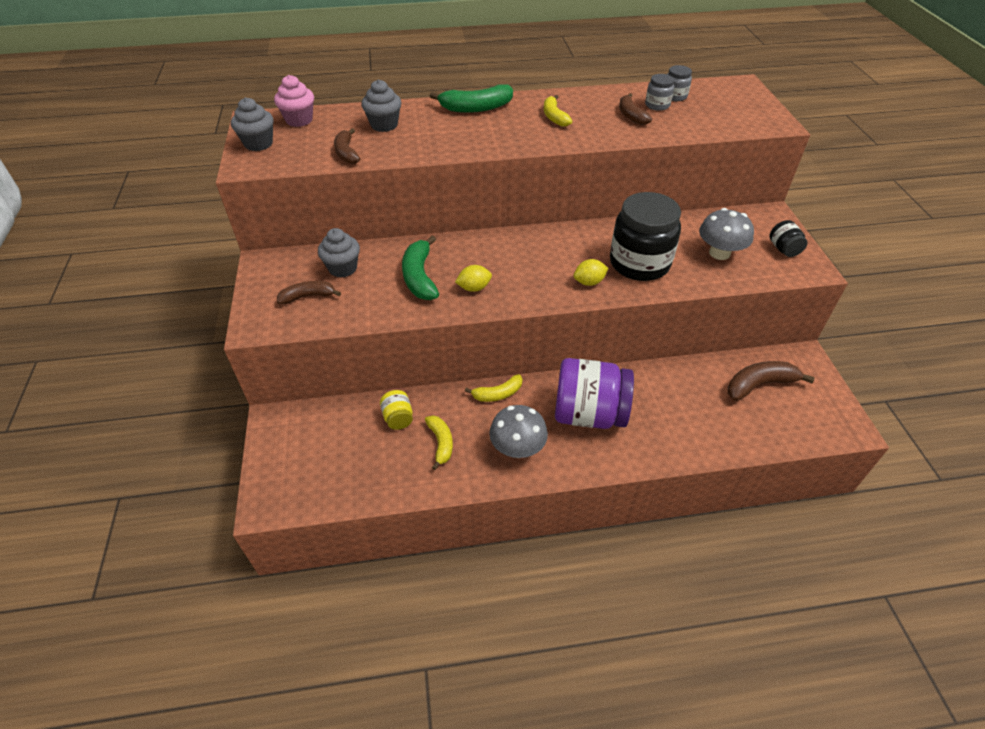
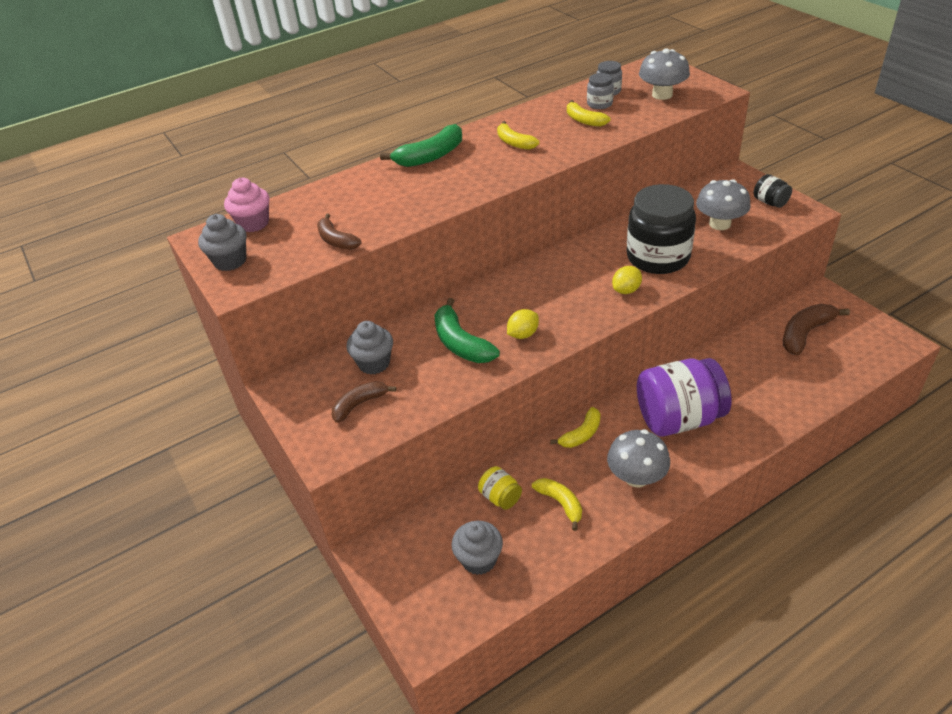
camera: 20 degrees left, 5 degrees down
(384, 125) = (351, 201): grey cupcake -> grey cupcake (479, 559)
(631, 115) = (584, 120): brown banana -> yellow banana
(722, 113) = (662, 95): none -> grey mushroom

